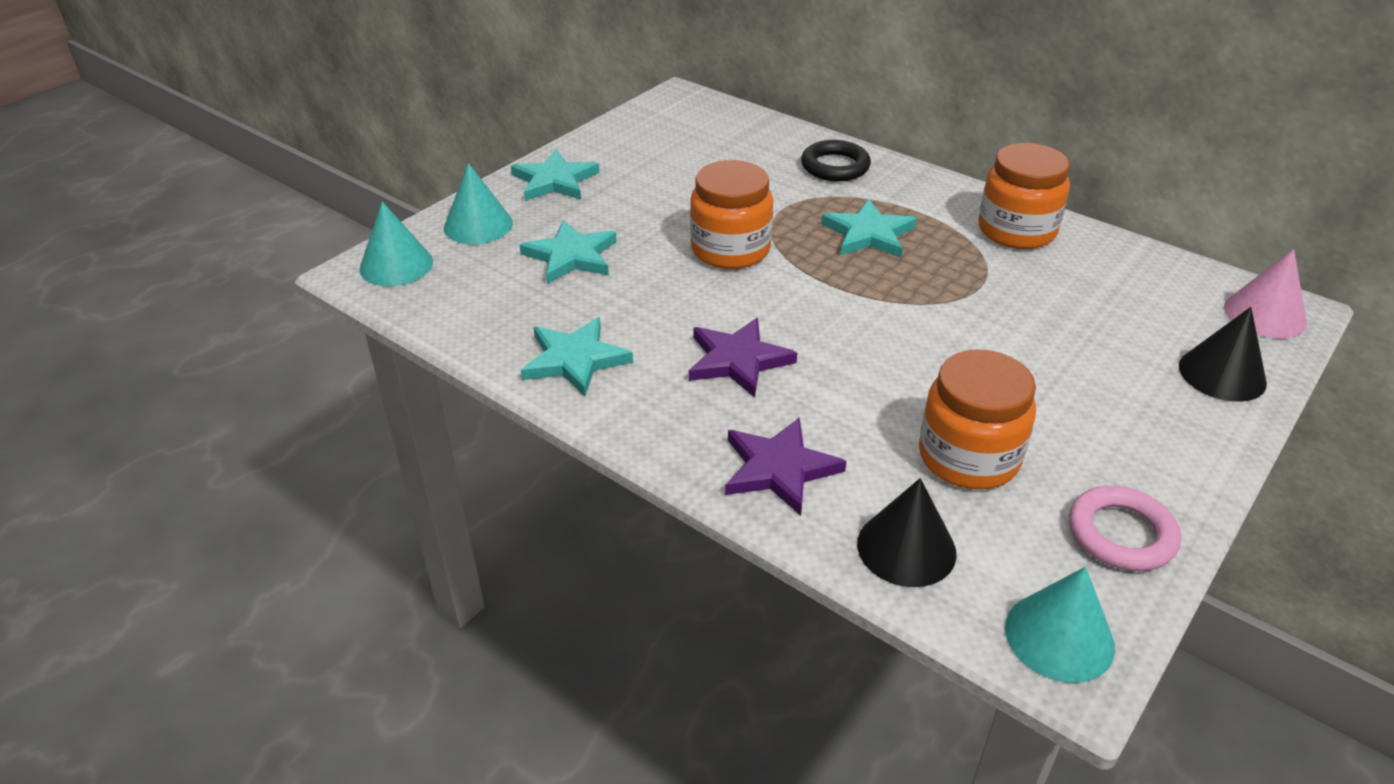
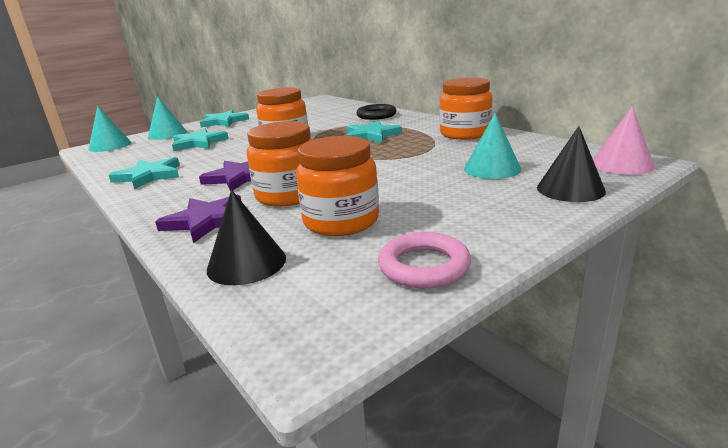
camera: 15 degrees right, 15 degrees down
(851, 402) = (288, 195): none -> orange jar
(1059, 636) = (313, 326): turquoise cone -> turquoise cone (492, 169)

